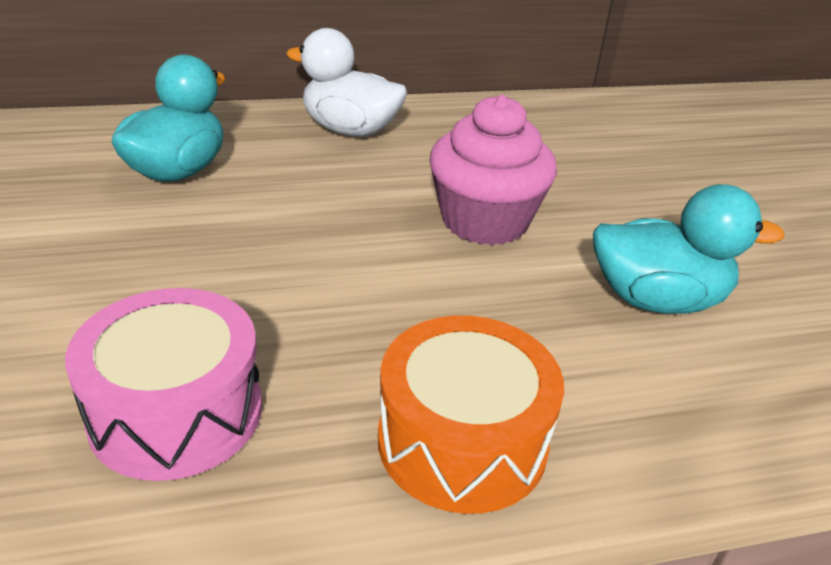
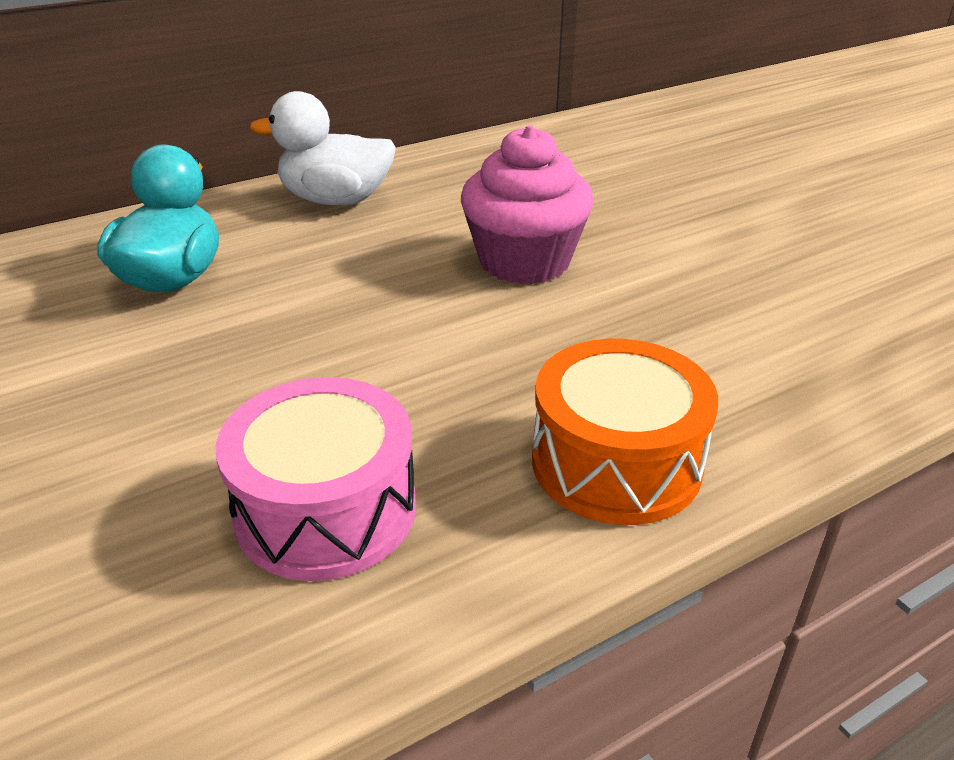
camera: 15 degrees left, 0 degrees up
(656, 300) = (720, 298): turquoise duck -> none

